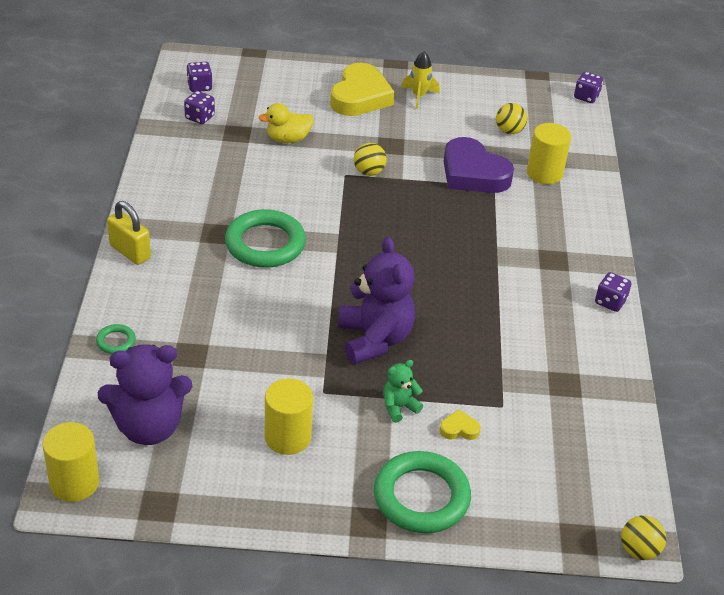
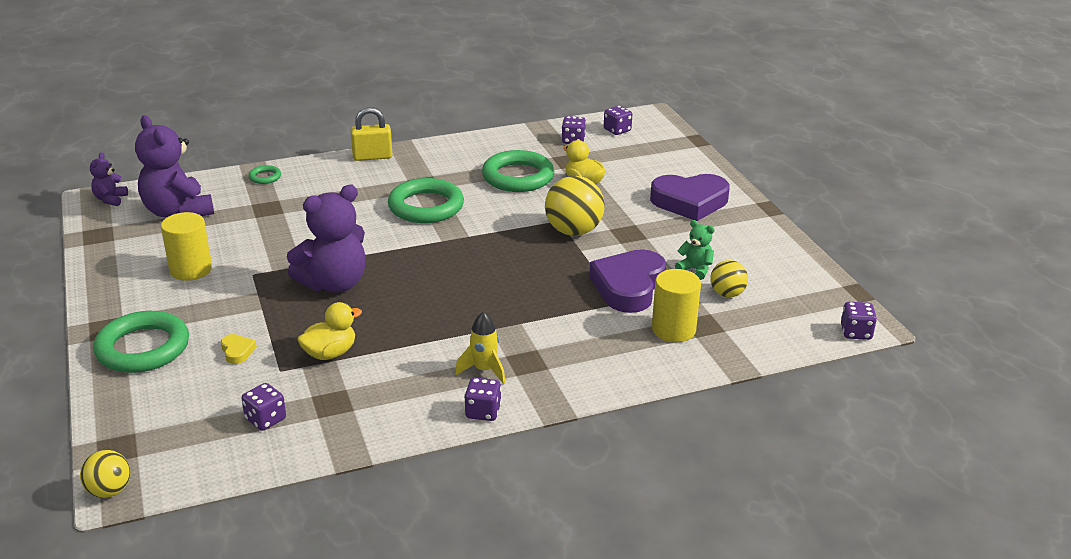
camera: 70 degrees right, 10 degrees down
(74, 483) = (110, 199): yellow cylinder -> purple teddy bear
(130, 252) = (372, 157): yellow padlock -> yellow padlock turned 60 degrees clockwise
(247, 171) = (518, 177): none -> green ring
(360, 96) = (690, 202): yellow heart -> purple heart
(369, 172) = (573, 231): yellow ball -> yellow ball, size x1.73
(399, 407) = (251, 314): green teddy bear -> green teddy bear (695, 270)
(419, 96) = (727, 231): yellow rocket -> yellow rocket (484, 370)
(490, 368) = (330, 353): none -> yellow duck
(573, 430) = (265, 419): none -> purple dice

